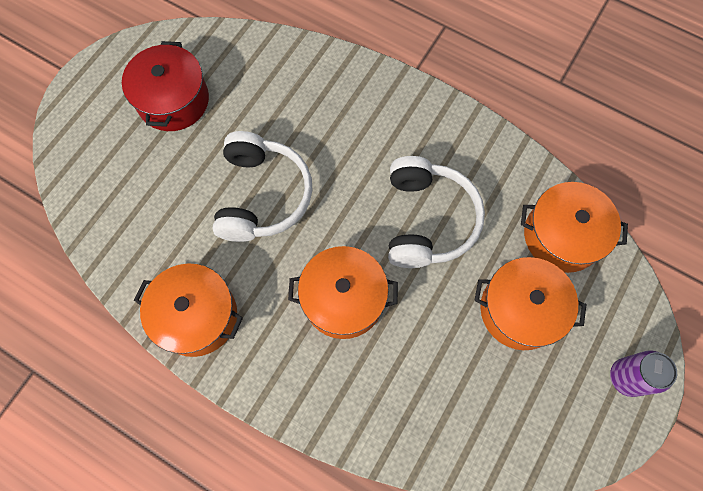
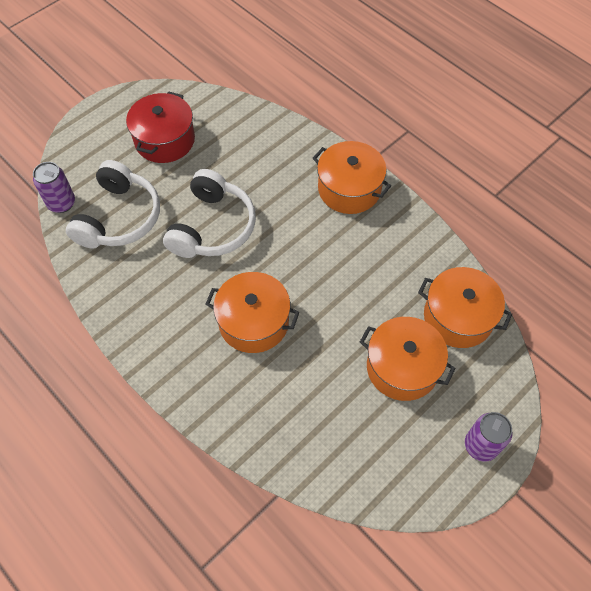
camera: 15 degrees right, 10 degrees down
(76, 209) = (61, 203): none -> purple can
(197, 316) = (130, 306): orange pot -> orange pot (349, 189)
(427, 220) = (344, 277): white headphones -> white headphones (119, 217)

